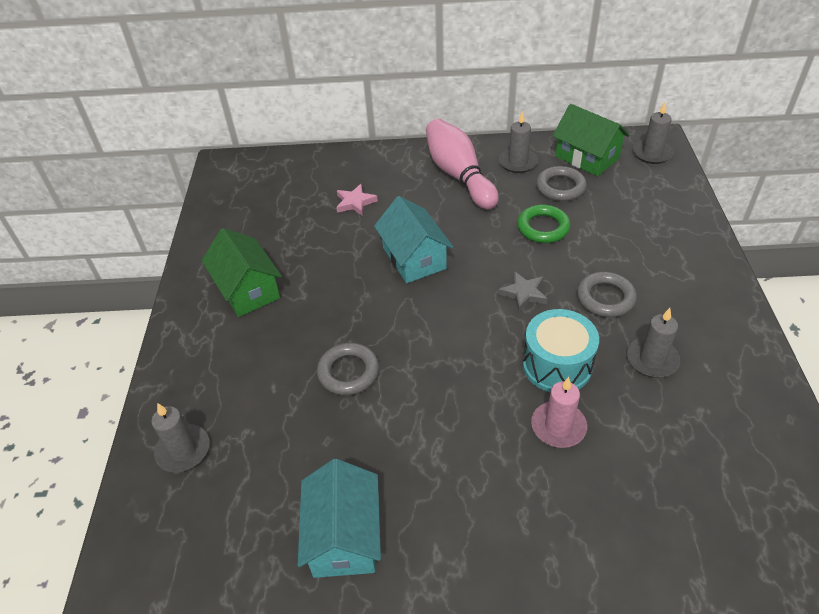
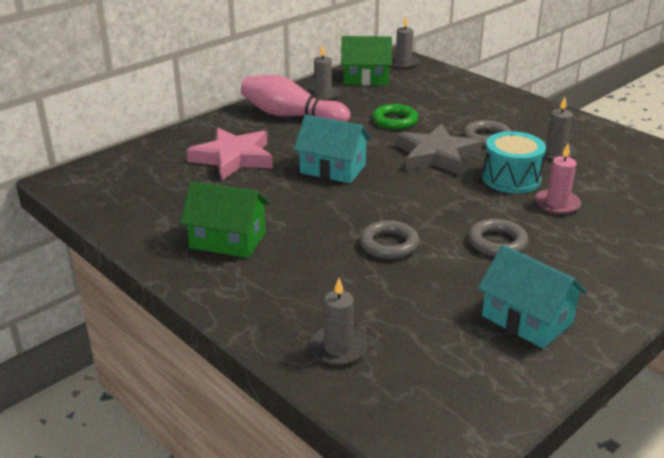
camera: 45 degrees left, 15 degrees down
(355, 202) = (233, 158): pink star -> pink star, size x2.01
(524, 293) = (436, 155): grey star -> grey star, size x2.01
(560, 187) = (373, 98): grey ring -> grey ring (497, 242)

